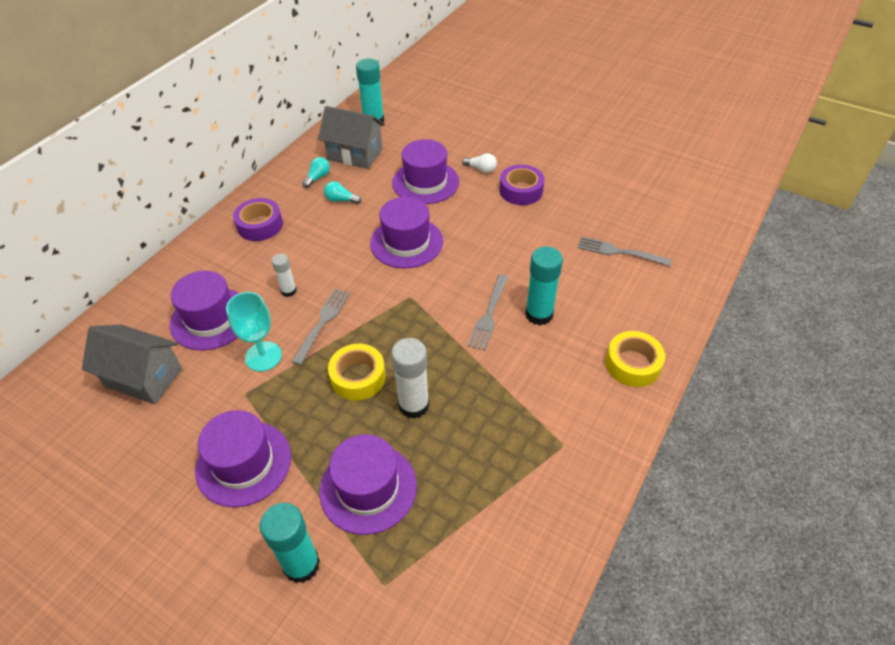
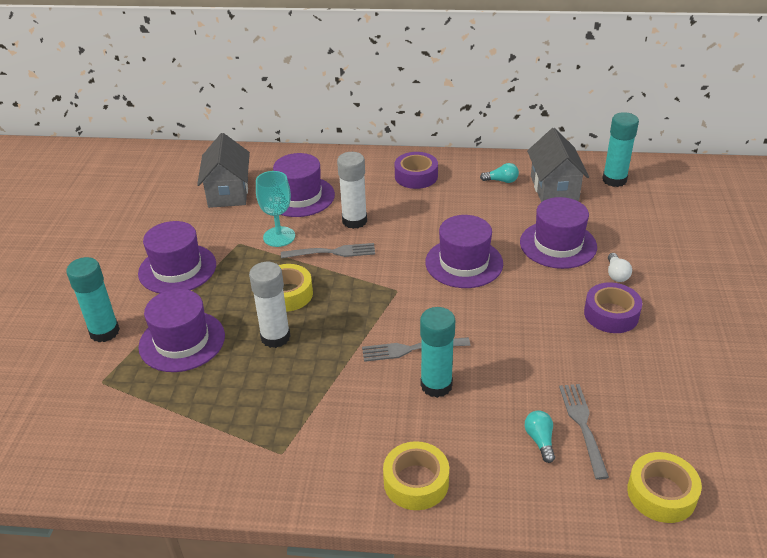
camera: 65 degrees right, 10 degrees down
(288, 291) = (354, 221): white glue stick -> white glue stick, size x1.73
(341, 200) = (485, 204): turquoise light bulb -> turquoise light bulb (540, 440)
(692, 242) = (661, 494): none -> yellow tape

